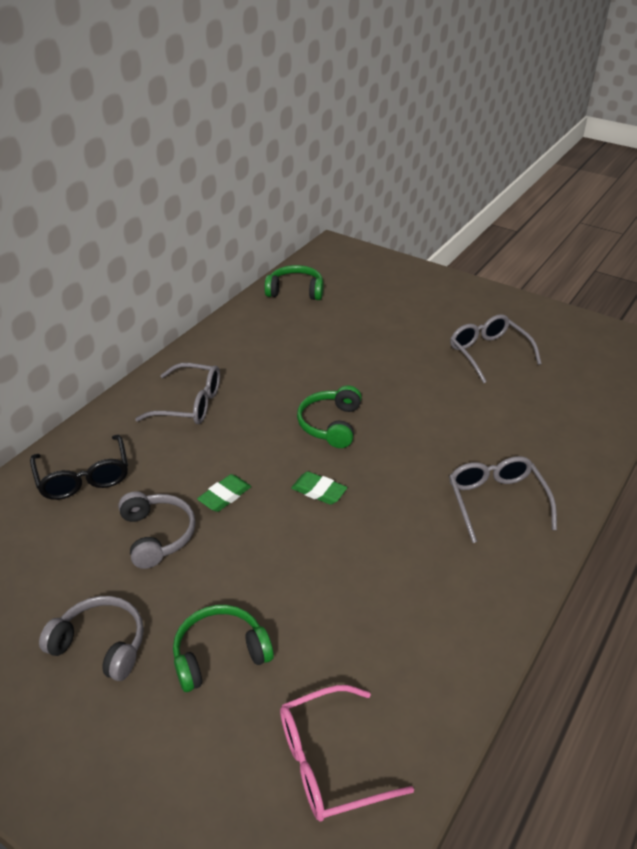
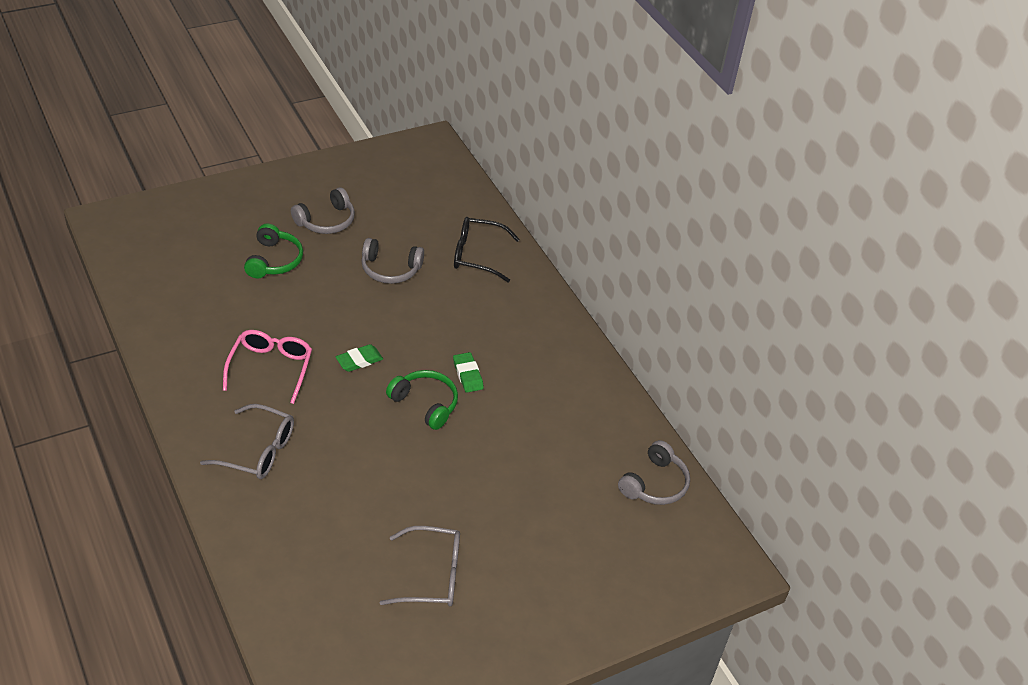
camera: 115 degrees right, 5 degrees up
(189, 404) = (520, 335): grey glasses -> none
(224, 496) = (398, 312): green eraser -> green eraser (468, 375)
(295, 291) = (654, 484): green headphones -> grey headphones
(330, 762) = (170, 272): pink glasses -> pink glasses (270, 368)

